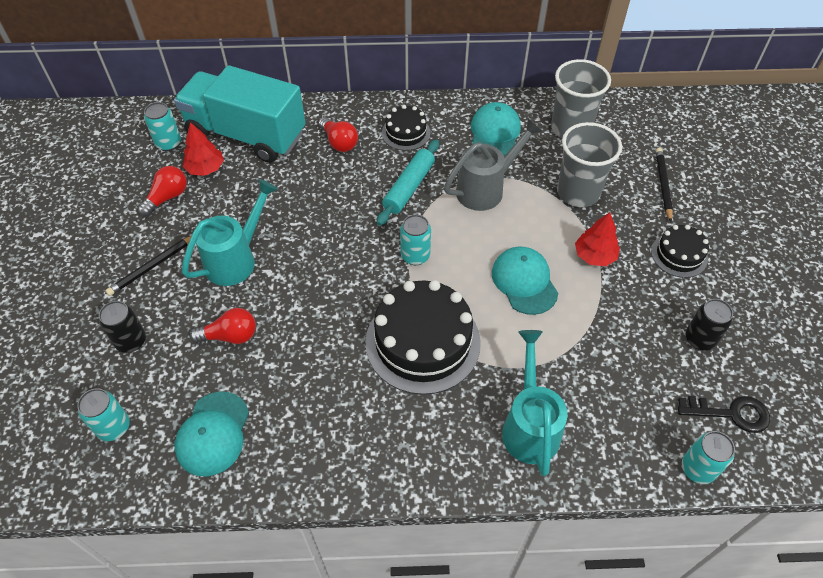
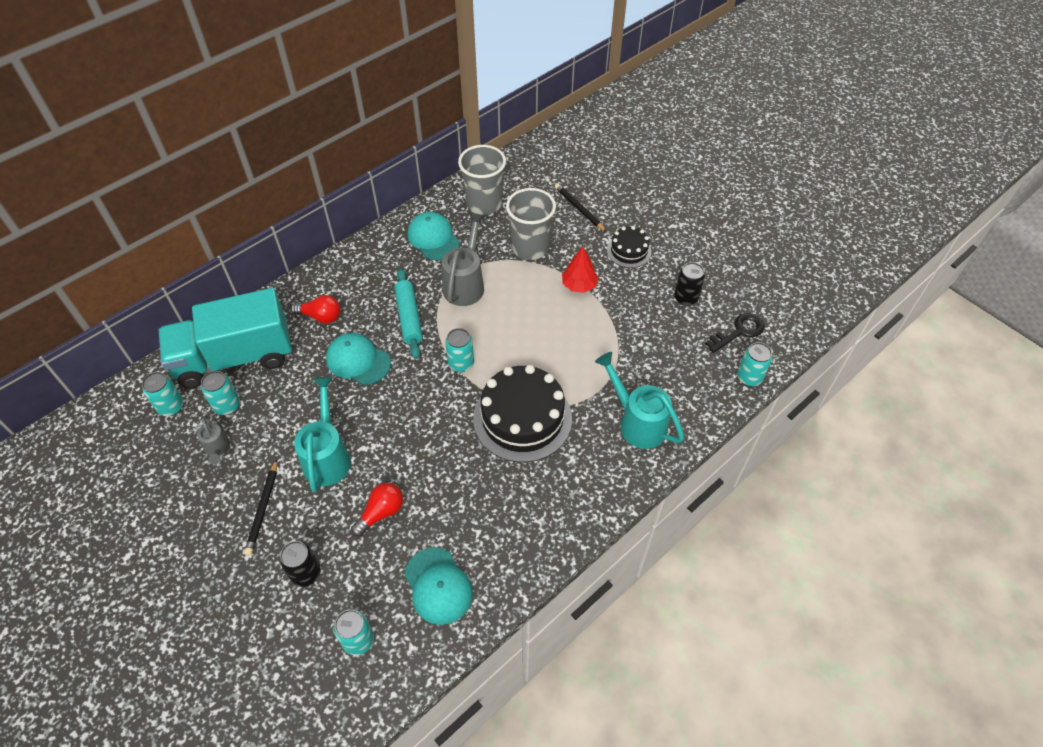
camera: 40 degrees left, 0 degrees up
(167, 197) = (218, 449): red light bulb -> grey watering can
(205, 168) = (227, 406): red tree -> turquoise can
(406, 133) = (366, 278): black cake -> none
(524, 282) = (551, 332): turquoise cap -> turquoise cap (358, 361)

